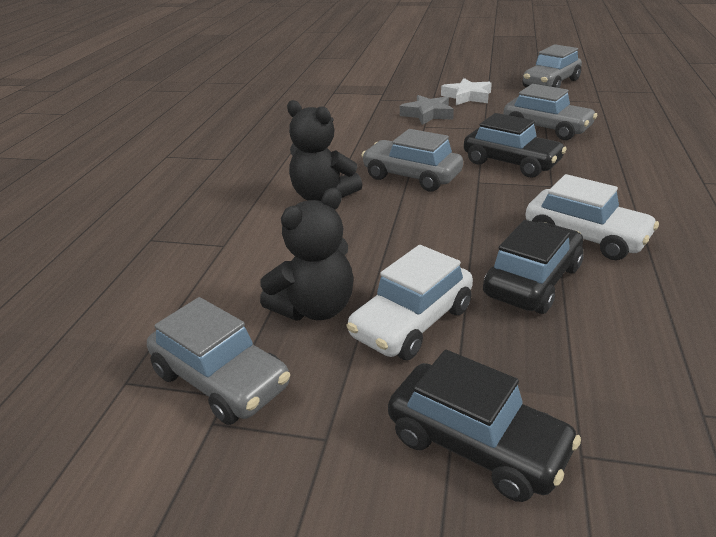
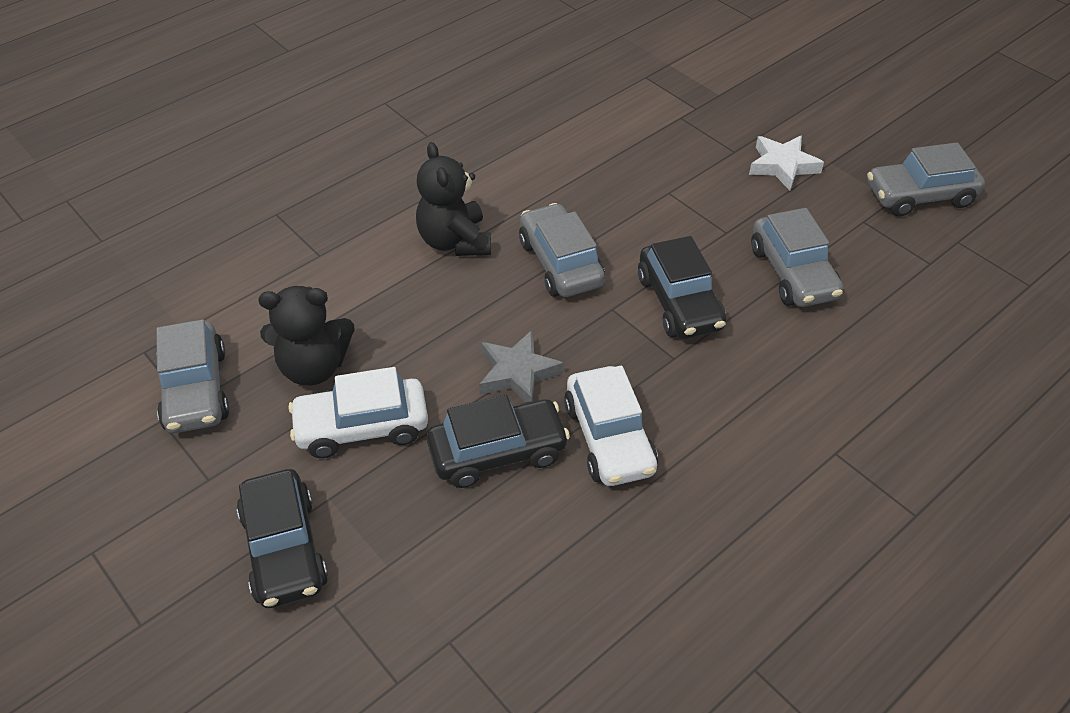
camera: 35 degrees right, 15 degrees up
(428, 114) = (697, 174): grey star -> grey star (517, 373)

